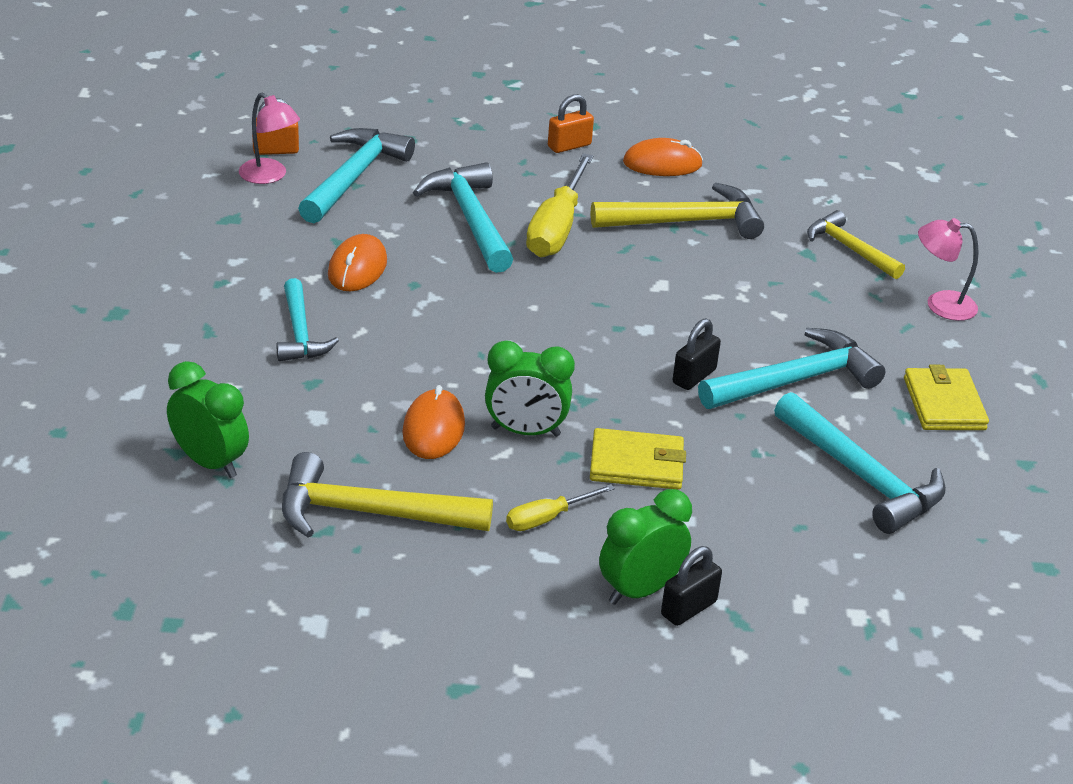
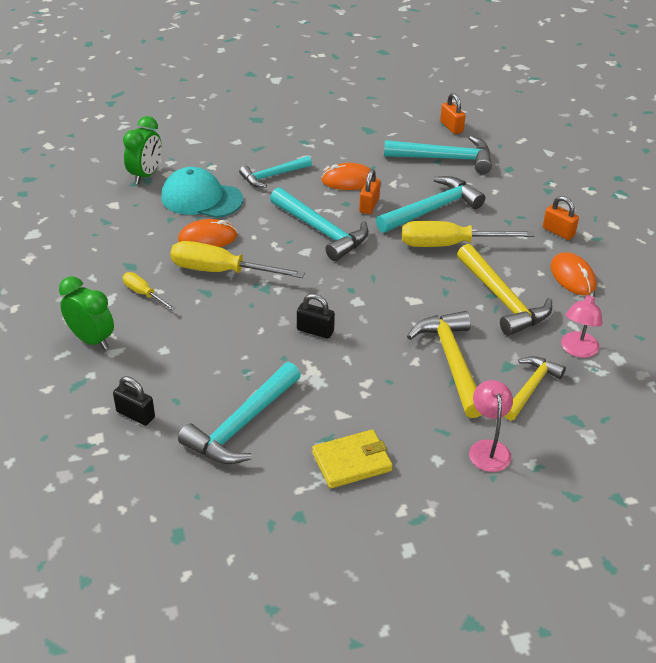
camera: 75 degrees right, 5 degrees up
(269, 176) = (422, 131): pink lamp -> pink lamp (577, 350)
(319, 415) = (201, 198): none -> turquoise cap
(370, 513) = (125, 232): yellow hammer -> yellow hammer (452, 362)
(431, 266) = (369, 205): none -> orange padlock
(525, 432) = (221, 271): green clock -> yellow screwdriver
(636, 464) = (210, 320): yellow wallet -> none
(688, 608) = (81, 362): black padlock -> black padlock (135, 414)
(795, 381) = (337, 379): turquoise hammer -> turquoise hammer (321, 231)

